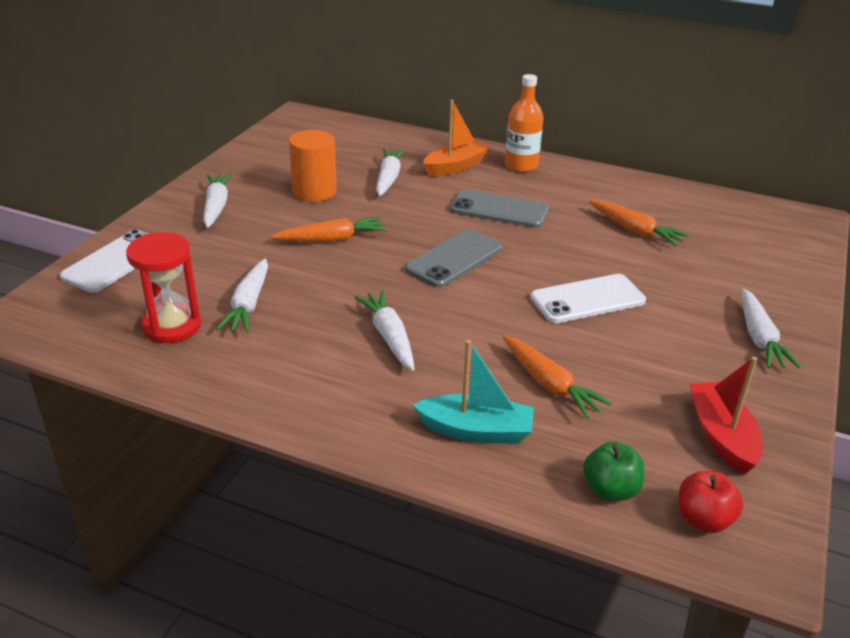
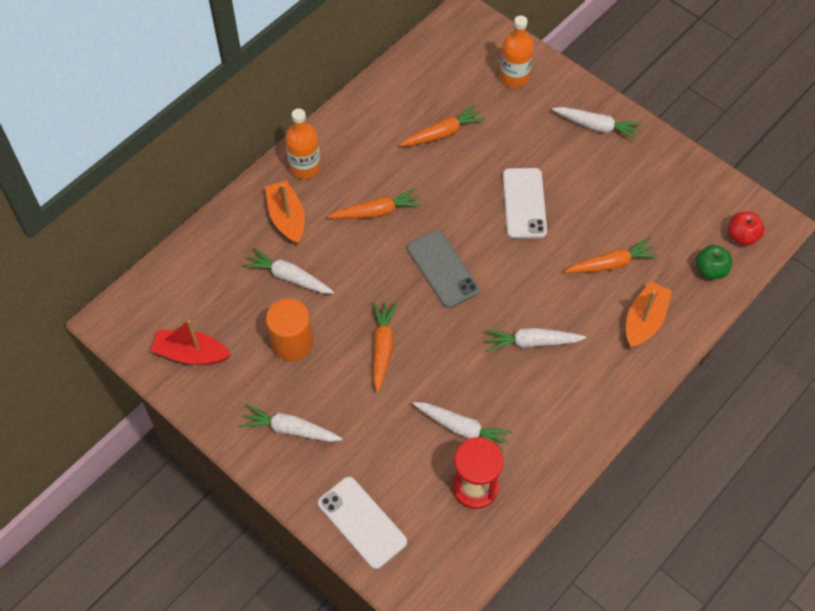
camera: 70 degrees left, 25 degrees up
(476, 431) = (644, 320): turquoise boat -> orange boat
(499, 209) = (377, 212): grey phone -> orange carrot
(721, 436) = (681, 195): red boat -> red boat (191, 354)
(764, 264) = (514, 77): none -> orange bottle

